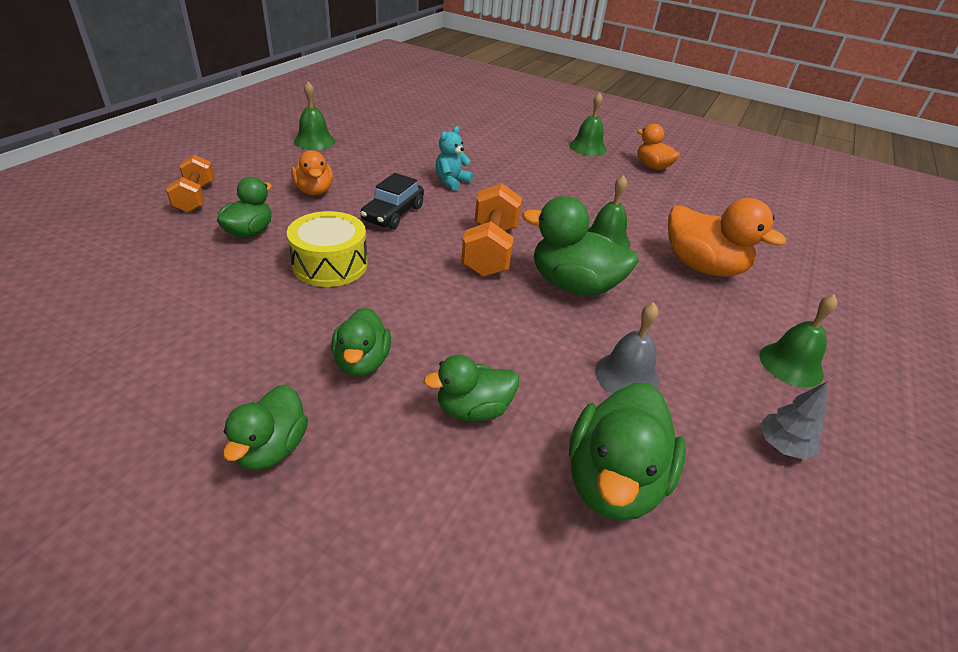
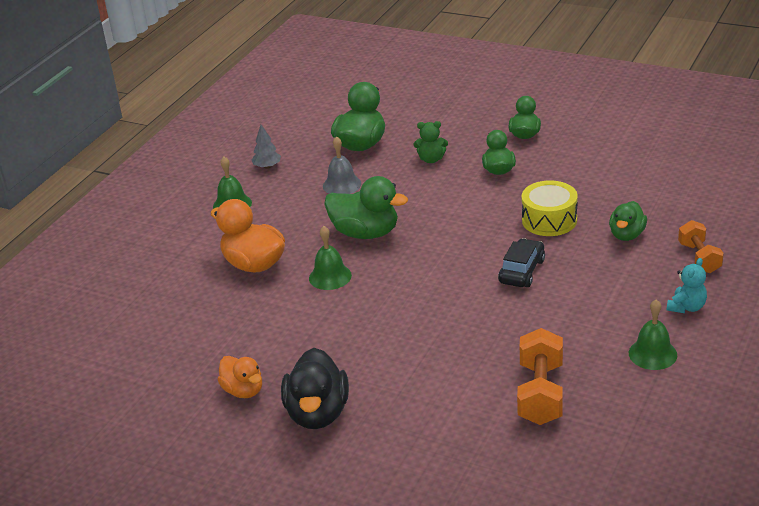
camera: 175 degrees left, 5 degrees down
(314, 191) = (605, 283): orange duck -> none
(451, 182) = (479, 320): turquoise teddy bear -> turquoise teddy bear (686, 307)
(473, 409) = (431, 159): green duck -> green teddy bear
(490, 250) = (431, 250): orange dumbbell -> orange dumbbell (540, 394)
(587, 147) = (317, 413): green bell -> black duck

